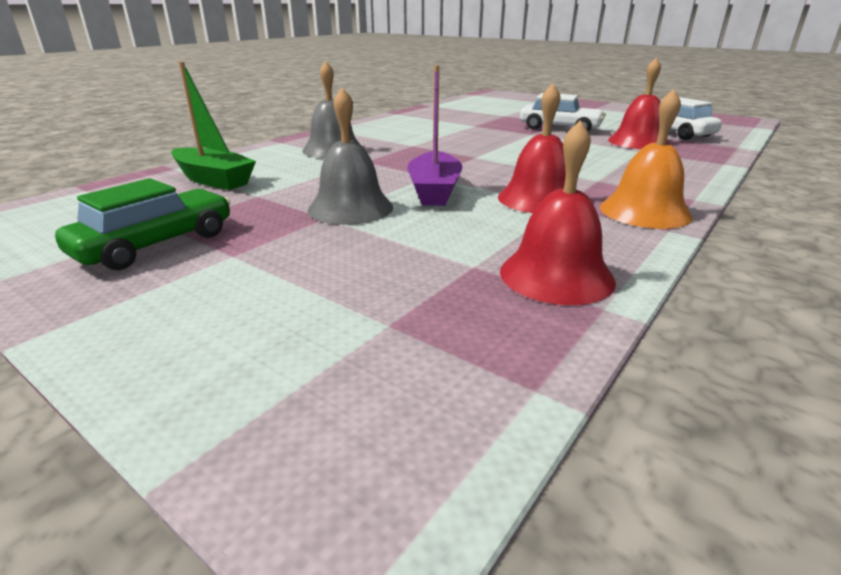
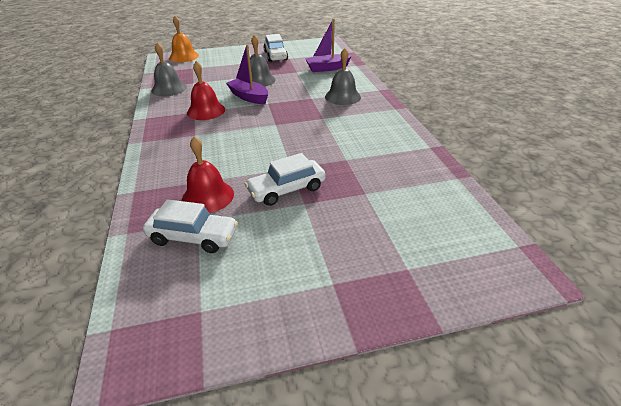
camera: 130 degrees right, 10 degrees up
(156, 244) = (275, 56): green car -> white car
(213, 180) = (327, 68): green boat -> purple boat
(556, 275) = (169, 89): red bell -> grey bell
(645, 211) = (159, 123): orange bell -> orange bell (184, 57)

